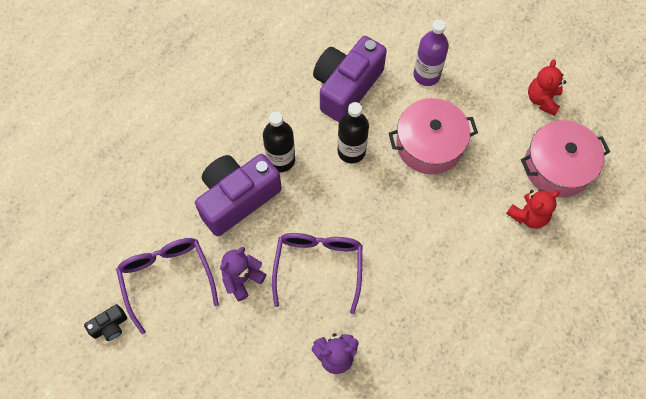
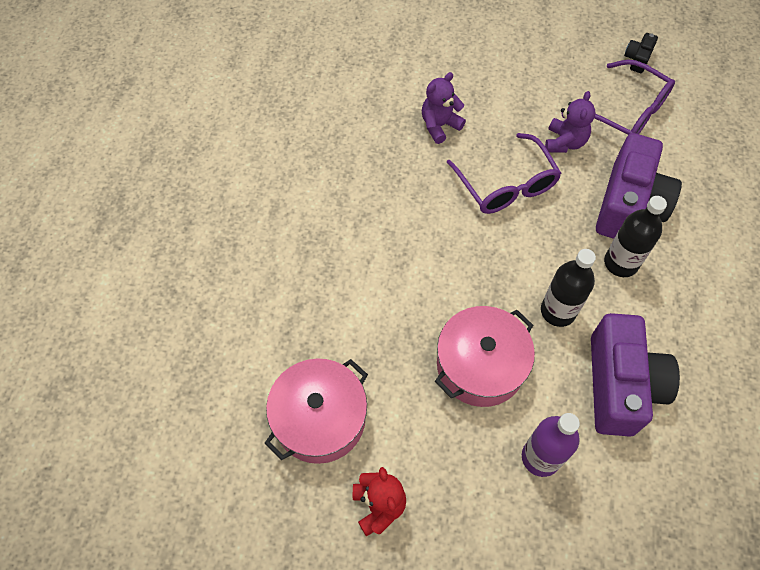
camera: 150 degrees right, 5 degrees down
(528, 215) = (327, 341): red teddy bear -> none

